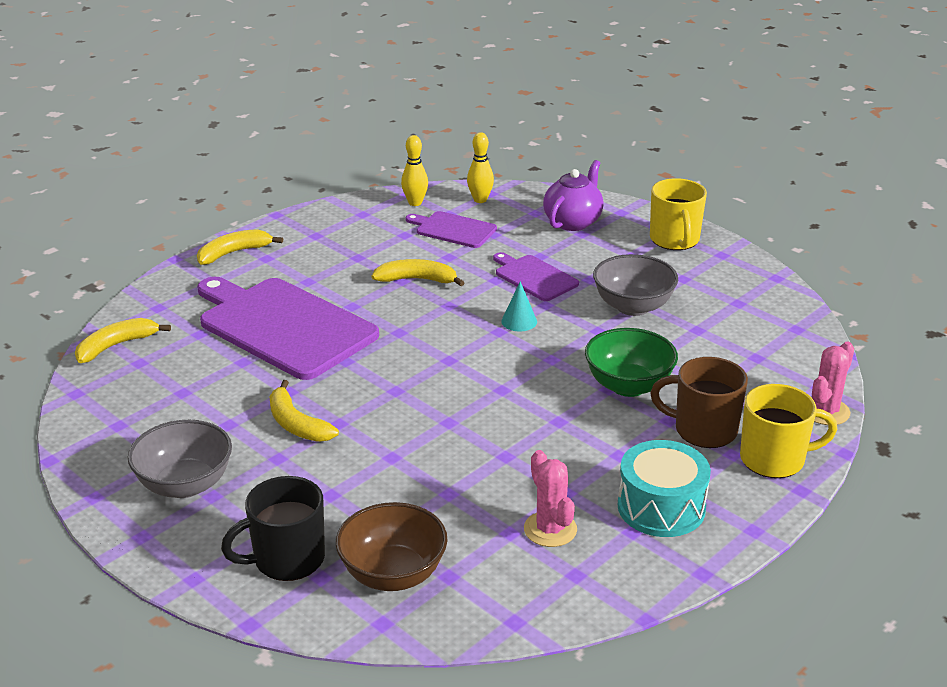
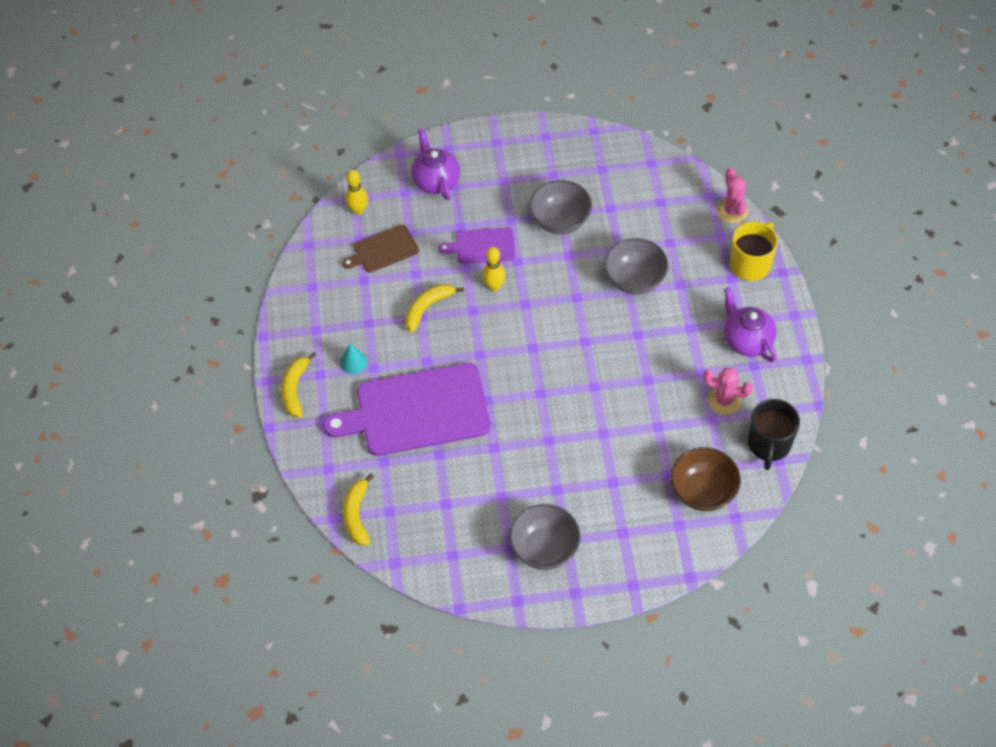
camera: 50 degrees left, 25 degrees up
(287, 559) = (652, 533): black mug -> black mug (769, 444)
(297, 424) = (531, 462): yellow banana -> none
(415, 203) = (326, 248): yellow bowling pin -> yellow bowling pin (494, 286)
(453, 229) = (383, 250): purple cutting board -> brown cutting board
(519, 321) = (524, 286): turquoise cone -> turquoise cone (353, 362)
(628, 386) = (634, 279): green bowl -> grey bowl
(661, 507) = (746, 340): turquoise drum -> purple teapot
(675, 240) = (507, 146): yellow mug -> none
(703, 430) = (701, 275): brown mug -> none

